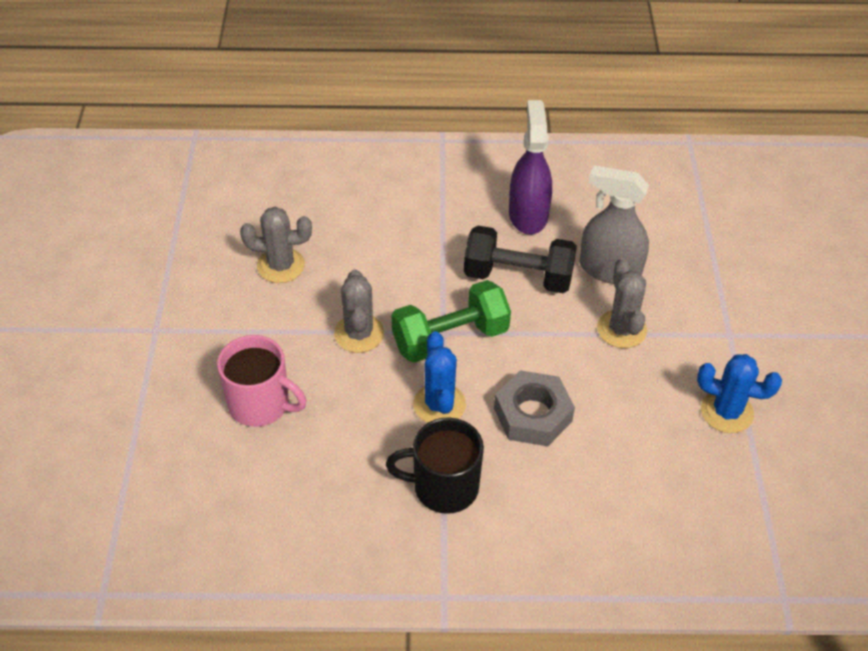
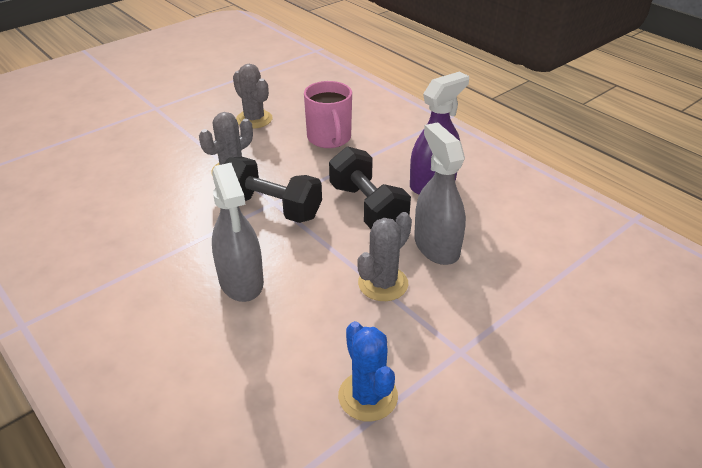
camera: 50 degrees right, 10 degrees down
(260, 404) = (133, 166): pink mug -> pink mug (329, 138)
(439, 404) = (205, 233): blue cactus -> none
(444, 487) = (129, 273): black mug -> none
(450, 338) = (272, 208): green dumbbell -> black dumbbell
(532, 415) = (241, 281): grey nut -> grey spray bottle

